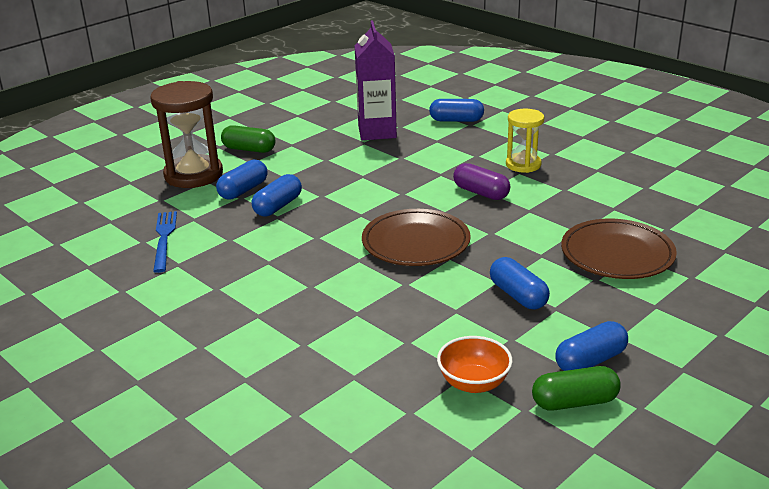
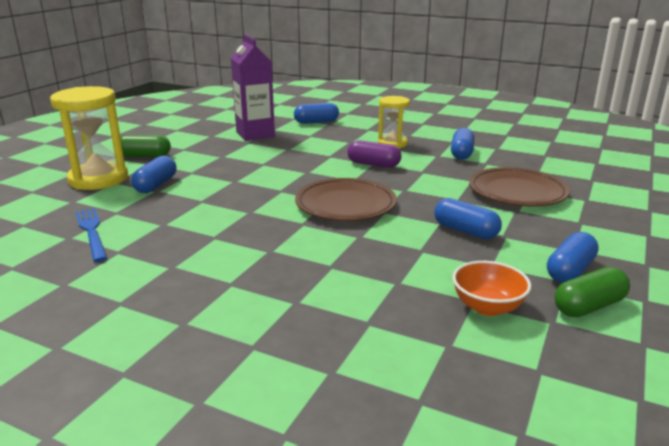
camera: 20 degrees left, 5 degrees down
(193, 175) = (98, 179): brown hourglass -> yellow hourglass
(278, 206) = (197, 193): blue capsule -> blue capsule (461, 153)

